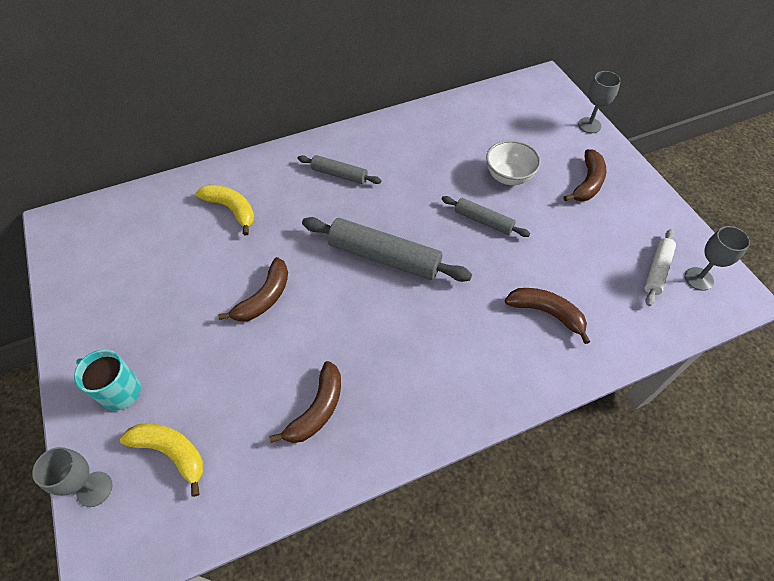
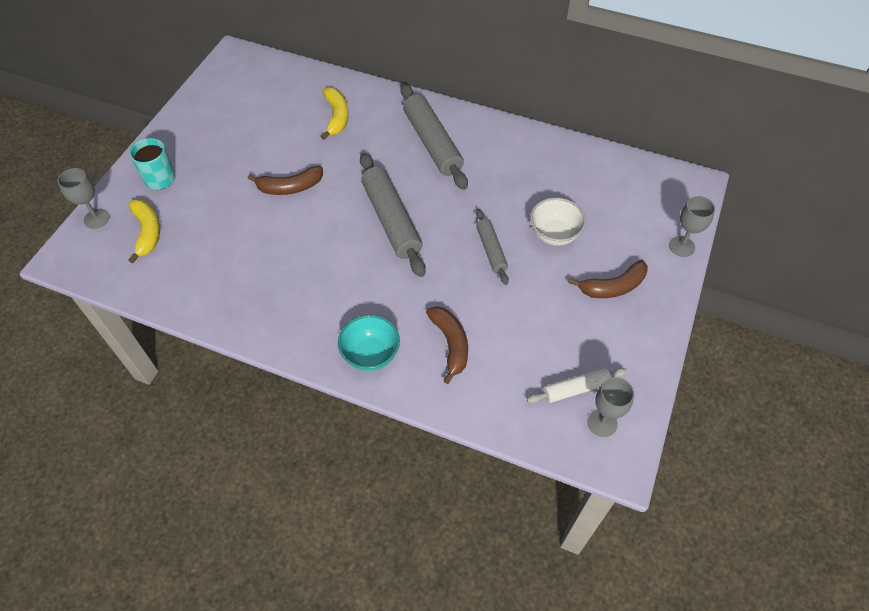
camera: 45 degrees right, 0 degrees up
(317, 409) = (240, 275): brown banana -> none
(339, 174) = (432, 143): grey rolling pin -> grey rolling pin, size x1.79
(505, 374) = (370, 354): none -> turquoise bowl

